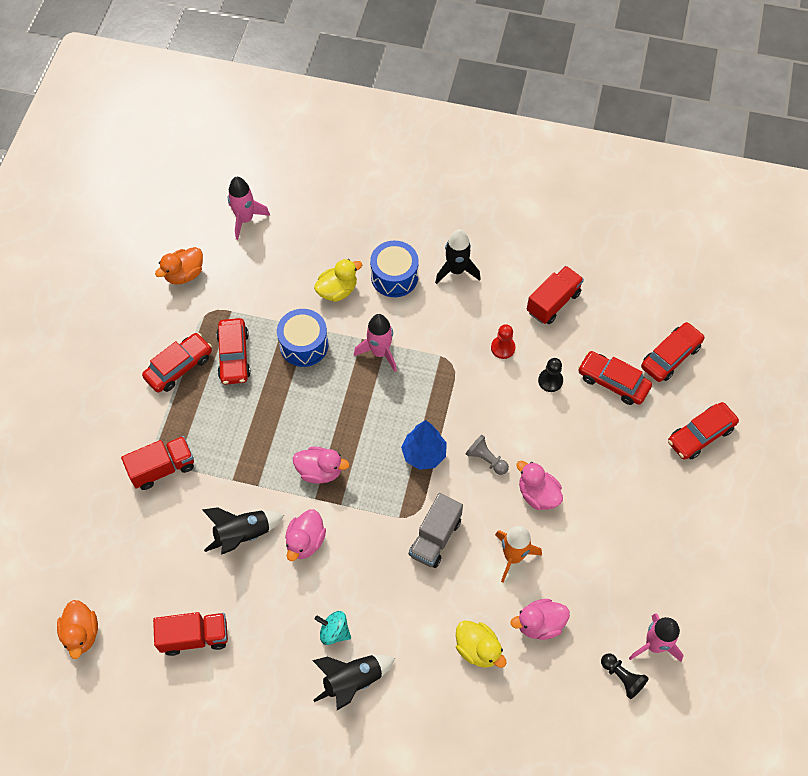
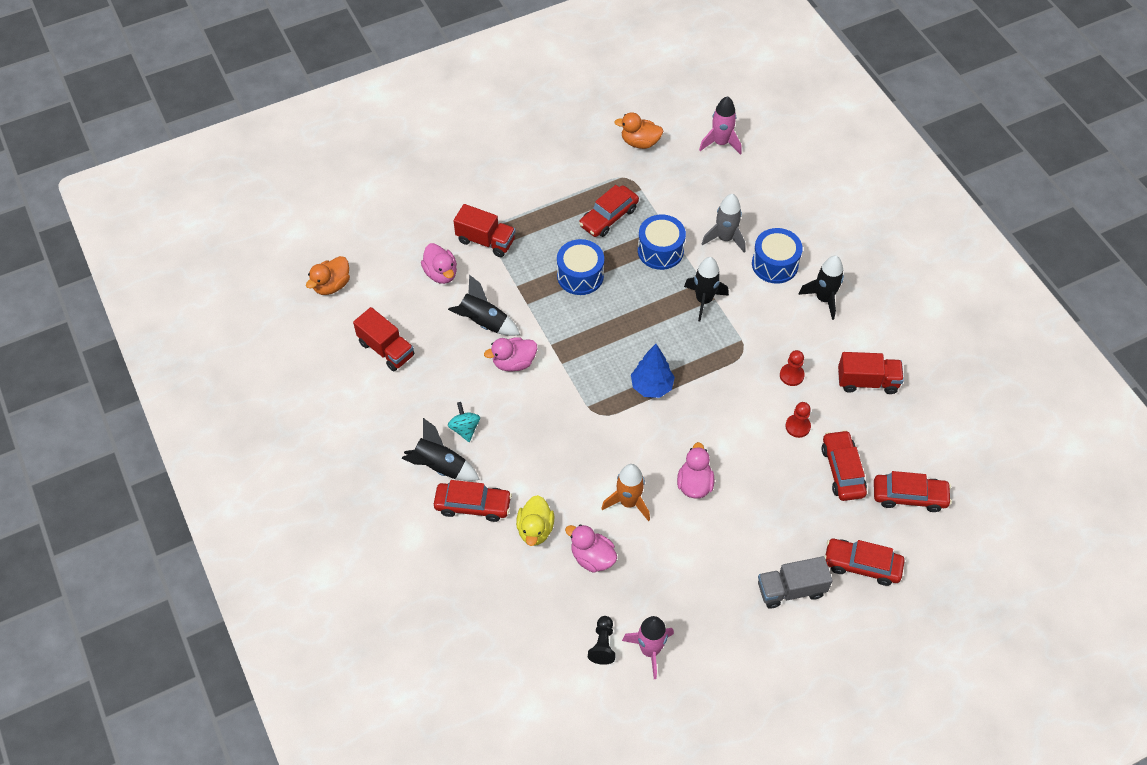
camera: 50 degrees right, 5 degrees down
(179, 367) = (568, 193): red car -> red car (473, 505)
(270, 423) = (580, 276): none -> blue drum
(320, 471) = (574, 332): pink duck -> pink duck (441, 273)
(337, 290) = (725, 238): yellow duck -> grey rocket
(380, 352) = (704, 300): pink rocket -> black rocket
(435, 538) = (594, 441): grey truck -> grey truck (791, 589)
(486, 459) = (688, 429): grey pawn -> none
(550, 381) = (797, 426): black pawn -> red pawn

